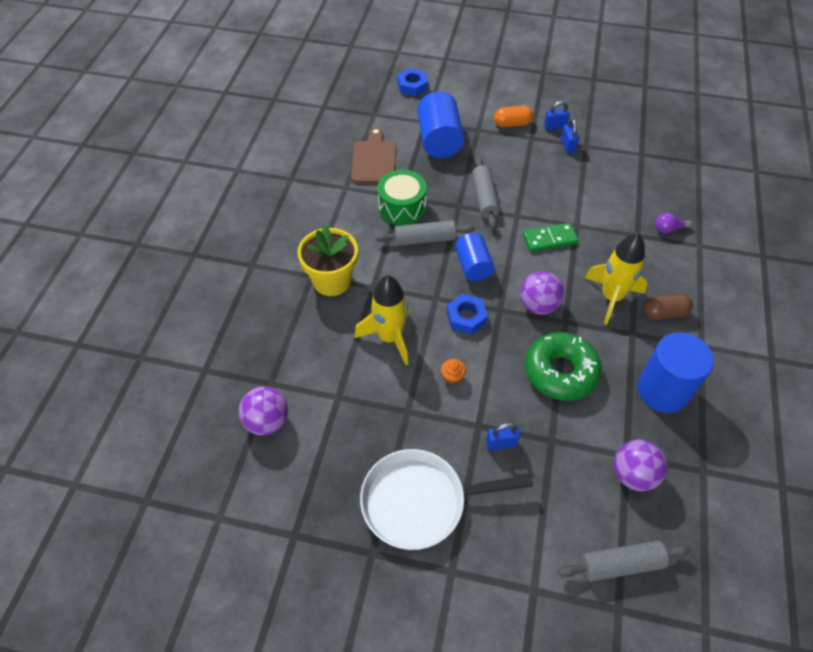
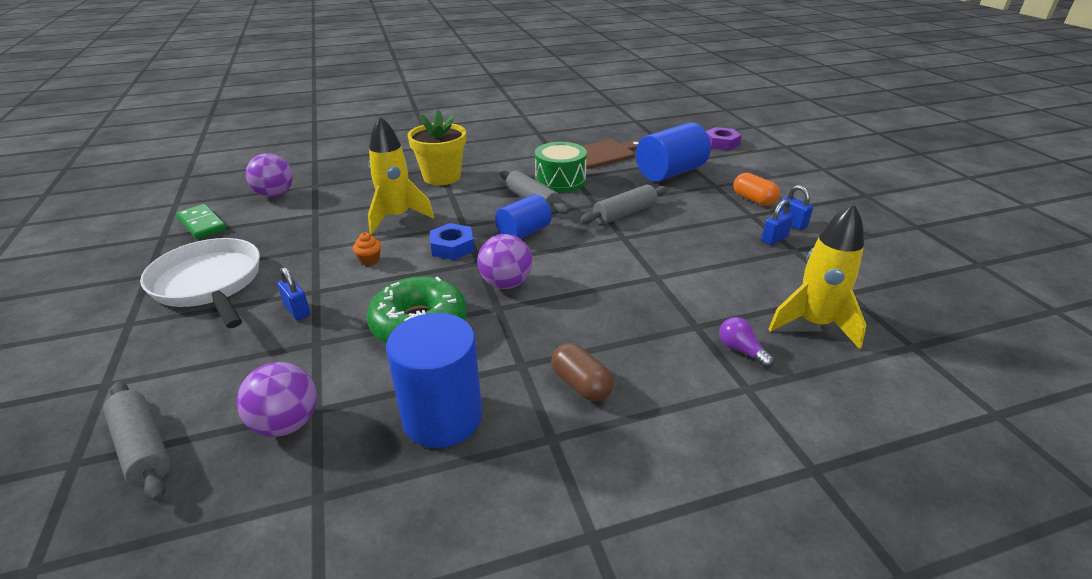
camera: 60 degrees right, 20 degrees down
(412, 86) = (721, 143): blue nut -> purple nut
(549, 239) = (612, 265): green domino -> green domino (202, 224)
(611, 297) = (566, 332): yellow rocket -> yellow rocket (813, 324)

